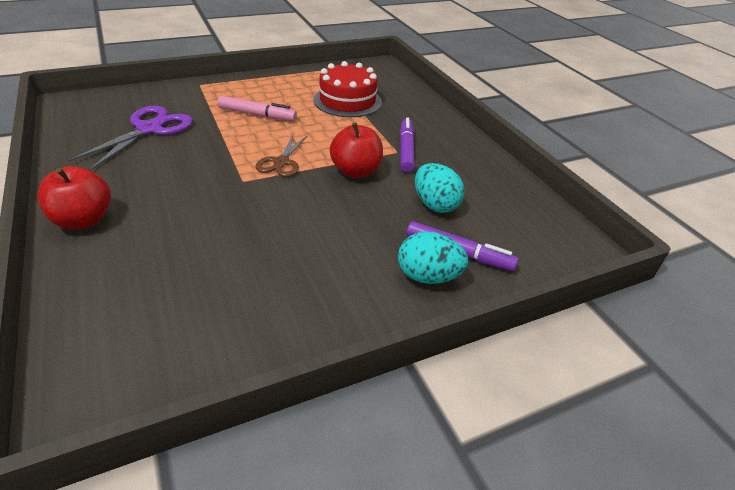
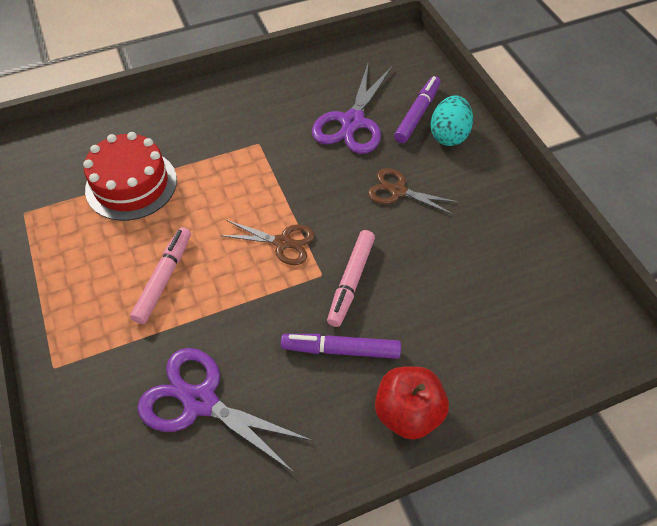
camera: 85 degrees left, 15 degrees up
(231, 195) = (351, 281): none -> pink marker
(338, 230) = (398, 191): none -> brown scissors
(356, 171) = (299, 177): red apple -> none
(406, 150) = (255, 135): purple marker -> purple marker (341, 349)
(435, 205) = (352, 122): turquoise egg -> purple scissors

